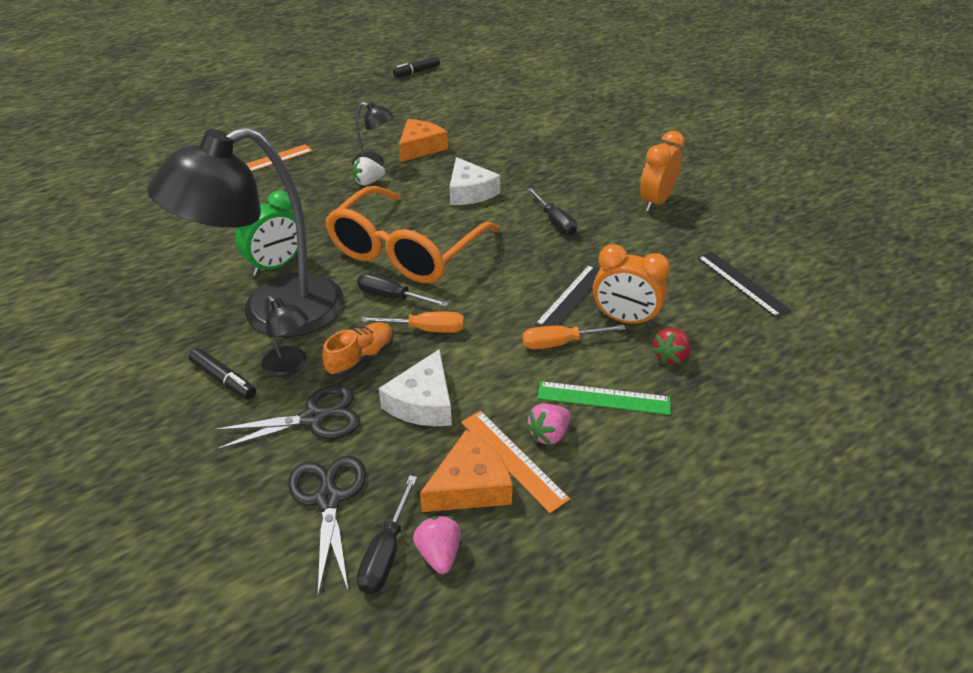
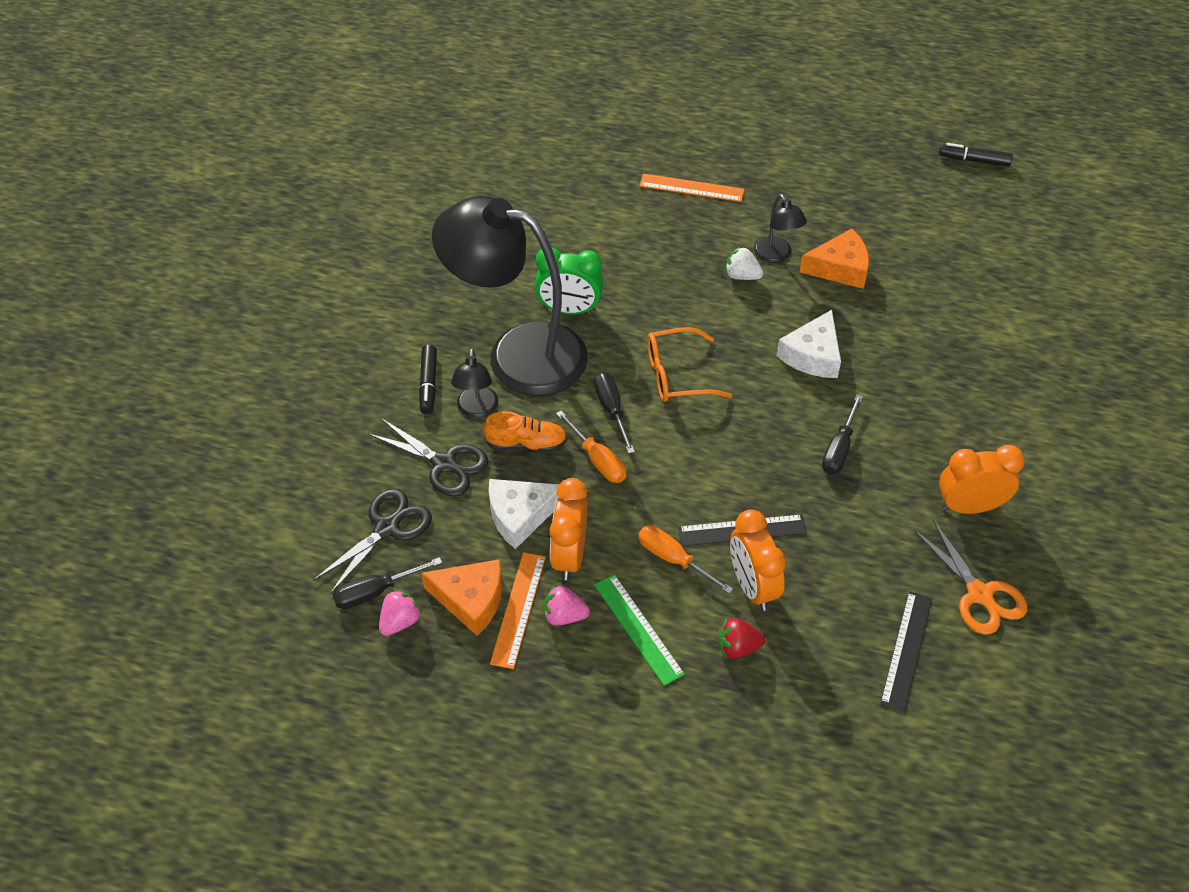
camera: 50 degrees right, 10 degrees up
(405, 251) = (676, 375): orange glasses -> orange glasses, size x0.55
(494, 396) = (569, 555): none -> orange clock
(725, 233) = (979, 594): none -> orange scissors

